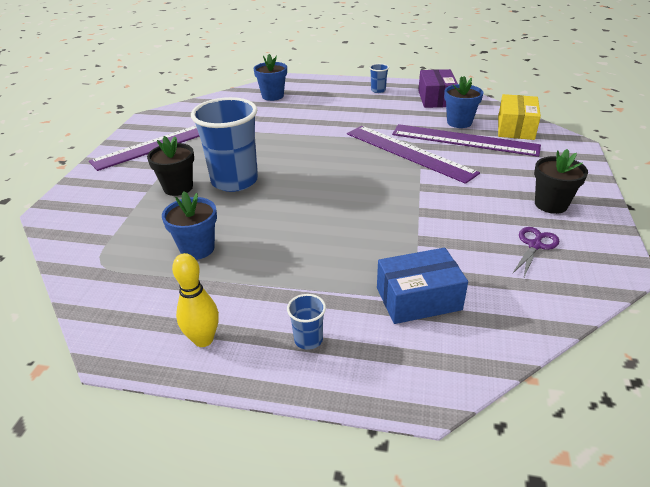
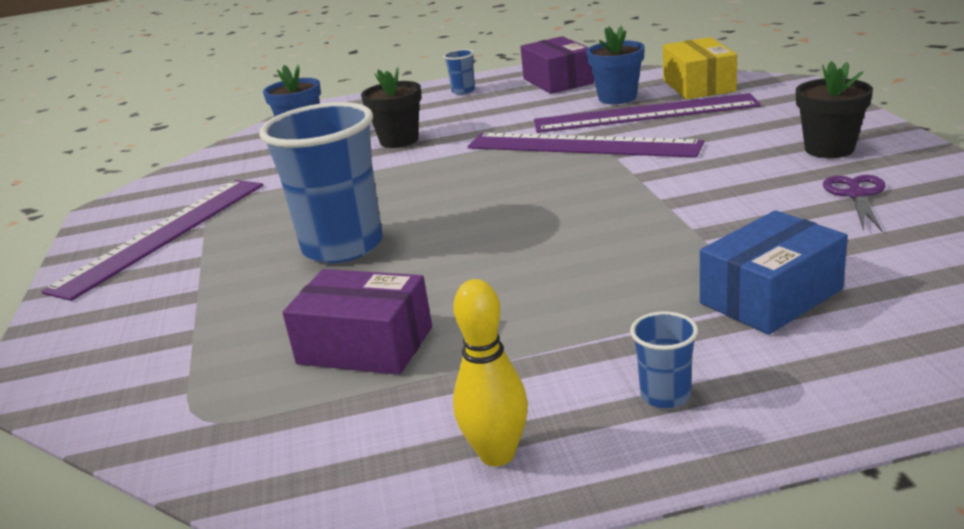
camera: 20 degrees left, 10 degrees down
(178, 187) = (250, 281): black flower pot -> black flower pot (399, 140)
(197, 249) = (365, 345): blue flower pot -> purple box

